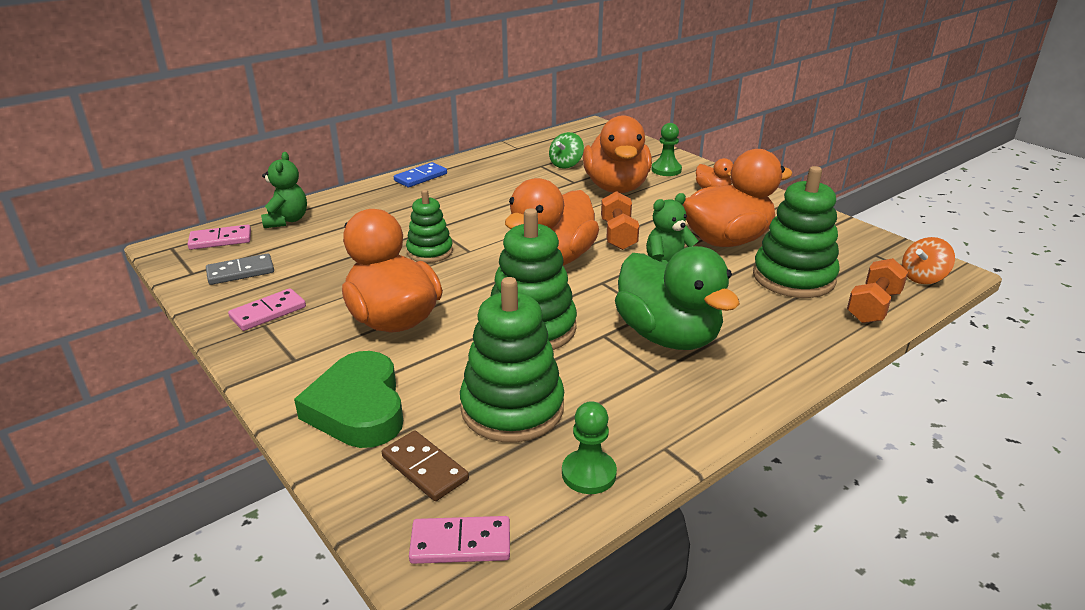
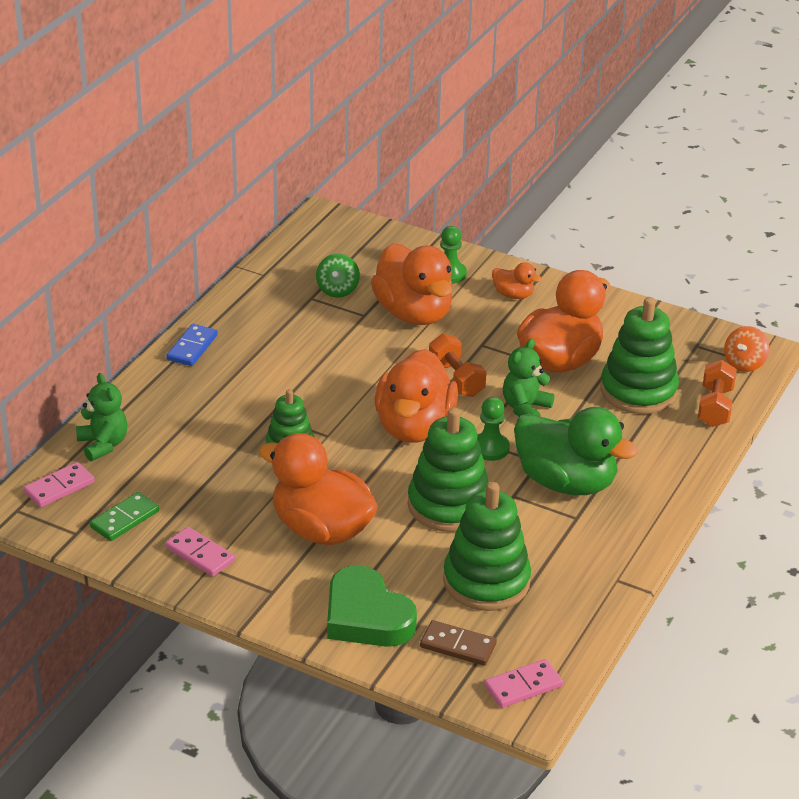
camera: 25 degrees left, 5 degrees up
(240, 272) = (124, 519): grey domino -> green domino
(268, 312) = (200, 554): pink domino -> pink domino turned 75 degrees counterclockwise
(589, 473) = (576, 614): green pawn -> green pawn (490, 448)

